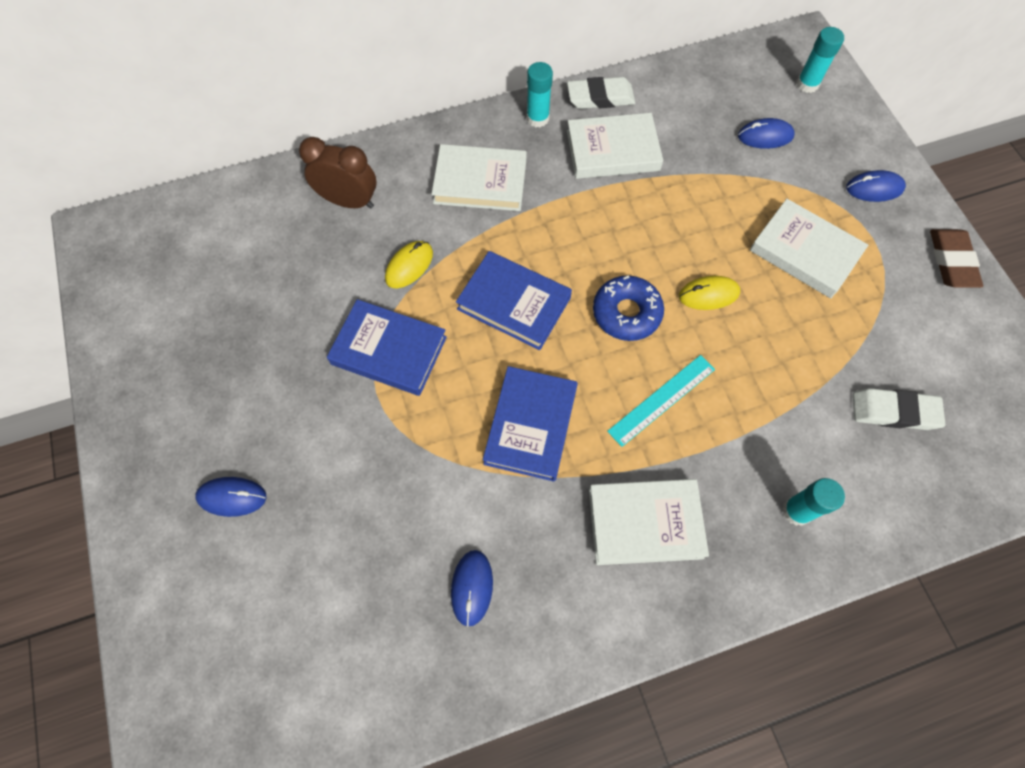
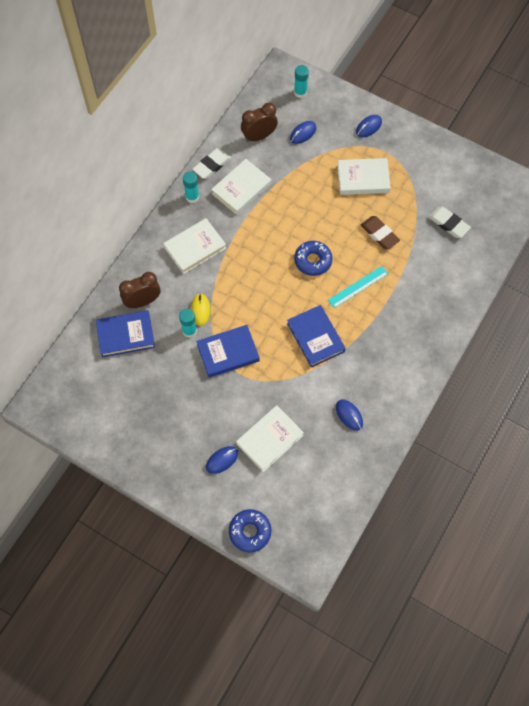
camera: 40 degrees left, 0 degrees up
(160, 643) = (250, 532): none -> blue donut
(514, 303) = (262, 292): blue book -> blue book (126, 335)
(645, 523) = (392, 340): white book -> white book (269, 439)
(662, 400) = (358, 287): turquoise ruler -> turquoise ruler turned 45 degrees clockwise
(698, 102) = (259, 136): none -> brown clock
(708, 294) = (339, 227): yellow mouse -> none
(796, 511) = (443, 292): turquoise glue stick -> turquoise glue stick (189, 331)
(894, 411) = (448, 224): white eraser -> white eraser turned 75 degrees clockwise
(952, 261) = (424, 140): brown eraser -> brown eraser (379, 234)

